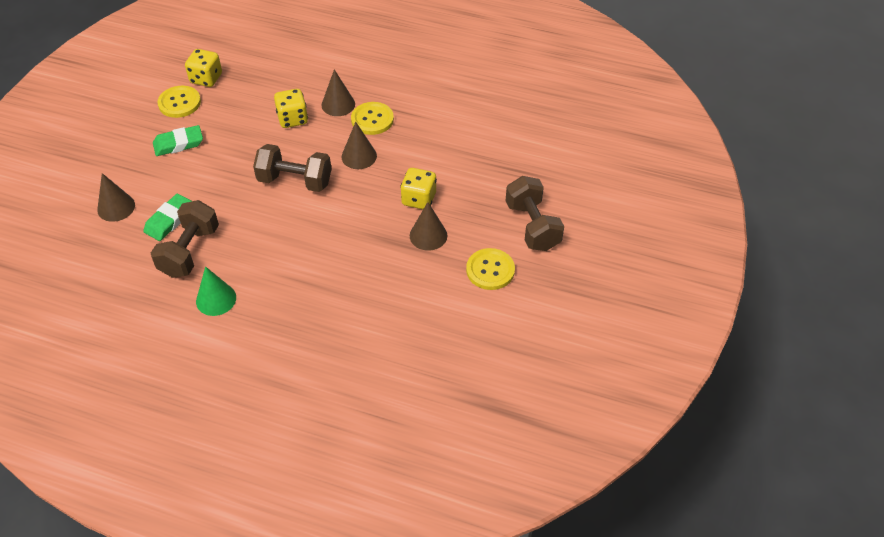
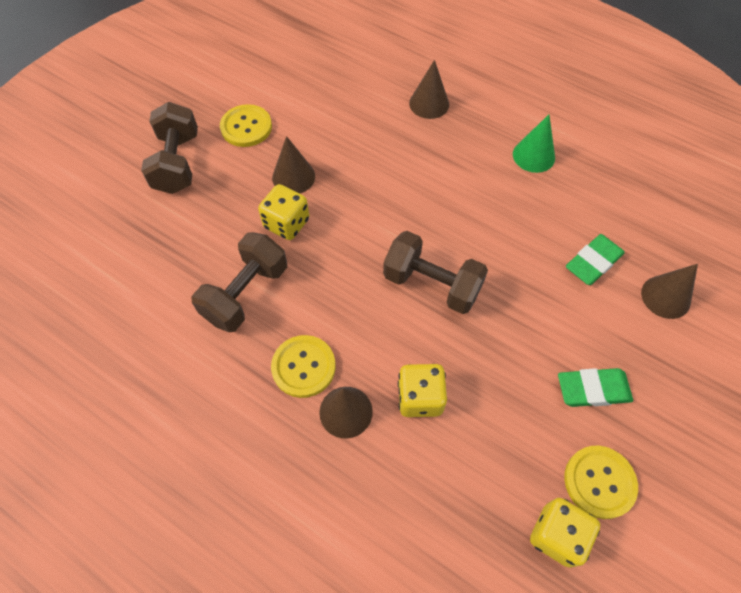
camera: 165 degrees left, 10 degrees up
(190, 251) = (565, 215): brown dumbbell -> brown dumbbell (246, 293)
(359, 156) = (340, 305): brown cone -> brown cone (429, 103)

